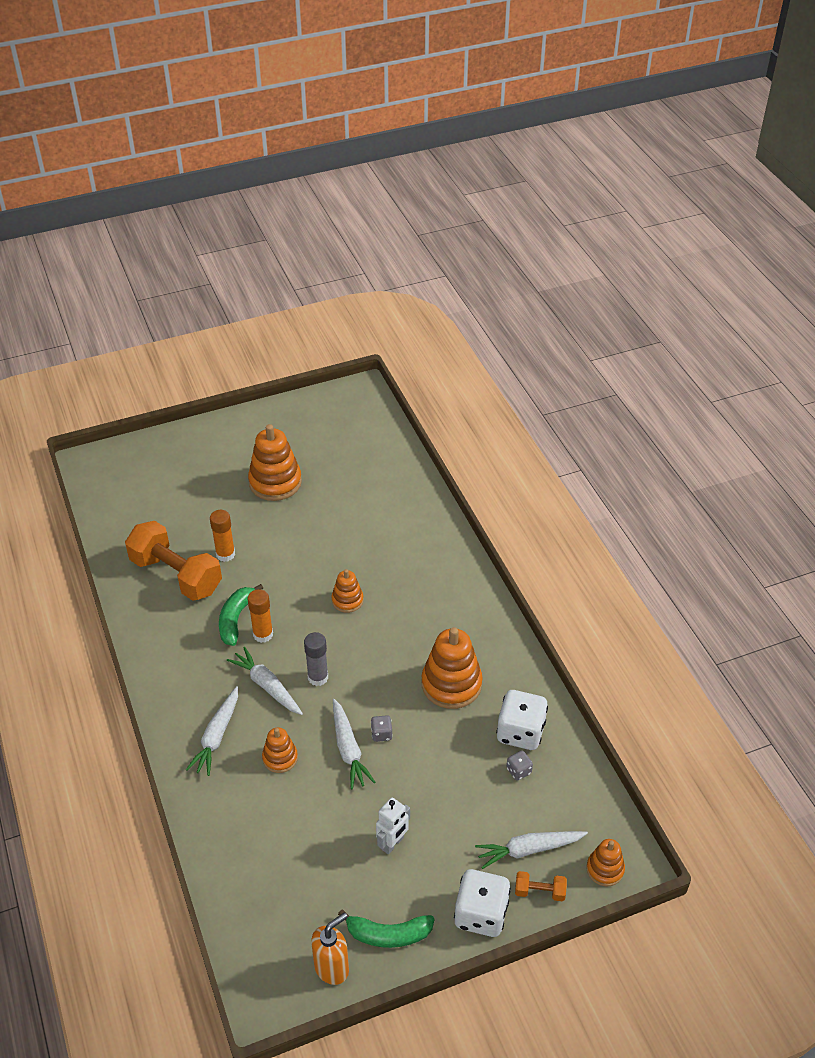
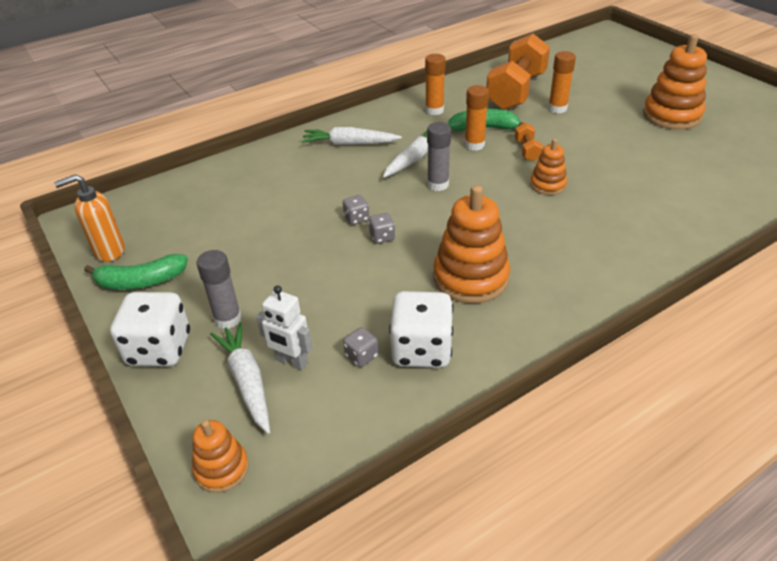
camera: 80 degrees right, 5 degrees down
(182, 651) = (434, 110): none -> orange glue stick
(280, 758) = (335, 180): orange stacking toy -> none
(332, 968) = (109, 251): orange soap dispenser -> orange soap dispenser turned 120 degrees clockwise
(348, 749) = (356, 218): white carrot -> grey dice
(388, 934) = (141, 281): green banana -> green banana turned 90 degrees counterclockwise
(393, 843) = (247, 267): white robot -> white robot (291, 361)
(457, 861) = (228, 319): none -> grey glue stick
(539, 891) = (188, 400): orange dumbbell -> orange dumbbell (527, 150)

